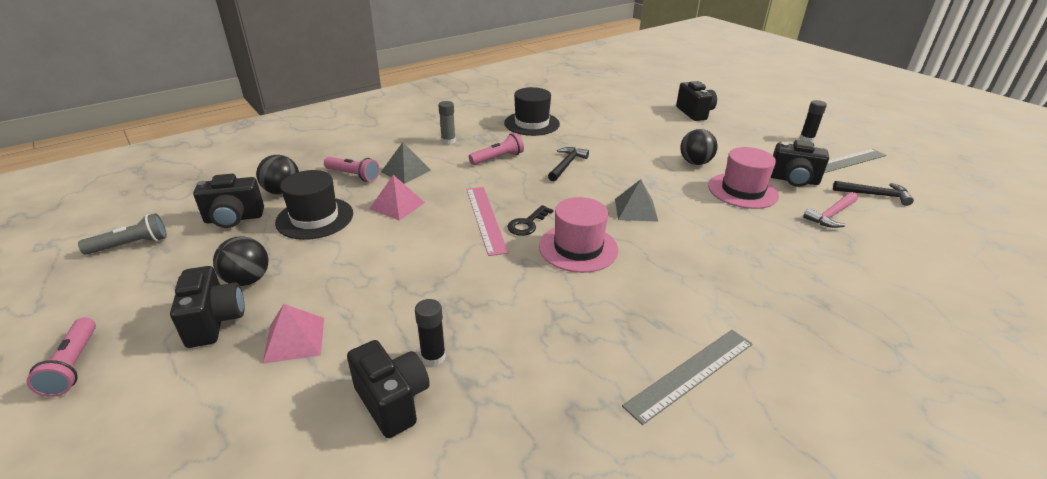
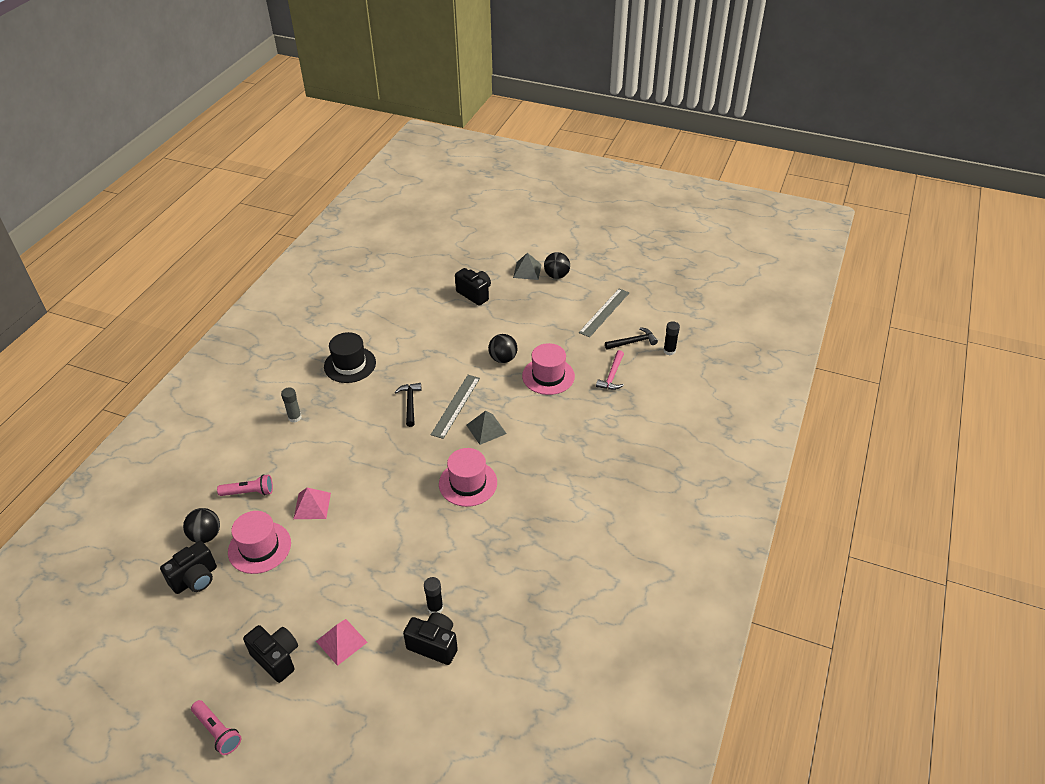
camera: 30 degrees left, 10 degrees up
(131, 245) = (140, 640): grey flashlight -> none
(248, 280) = (265, 620): black ball -> black ball (556, 275)
(315, 218) = (259, 547): black hat -> pink hat
(406, 171) = (288, 467): grey pyramid -> grey pyramid (527, 271)
(485, 219) = (388, 487): pink ruler -> none
(498, 158) = (351, 420): pink flashlight -> none
(527, 224) = (420, 478): black key -> none
(690, 373) = (580, 544): grey ruler -> grey ruler (456, 406)
(793, 180) = (577, 349): black camera -> none
(806, 139) = (570, 295): black glue stick -> black glue stick (669, 351)

